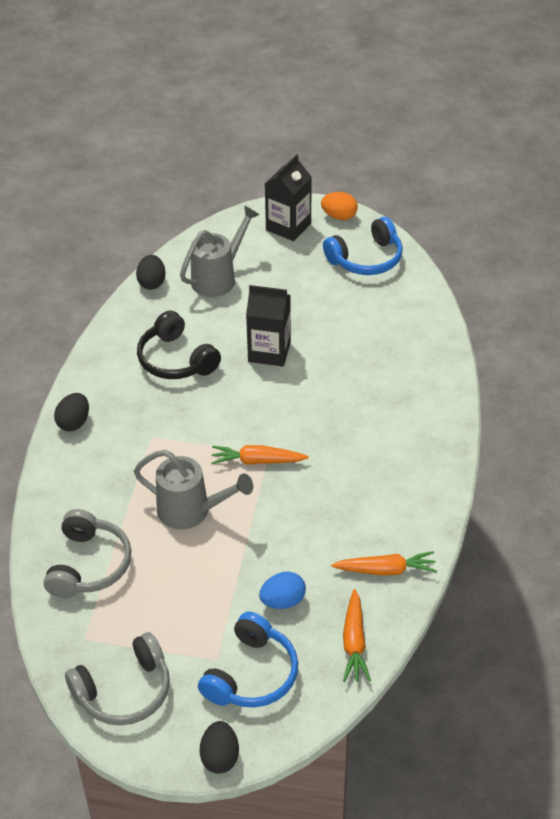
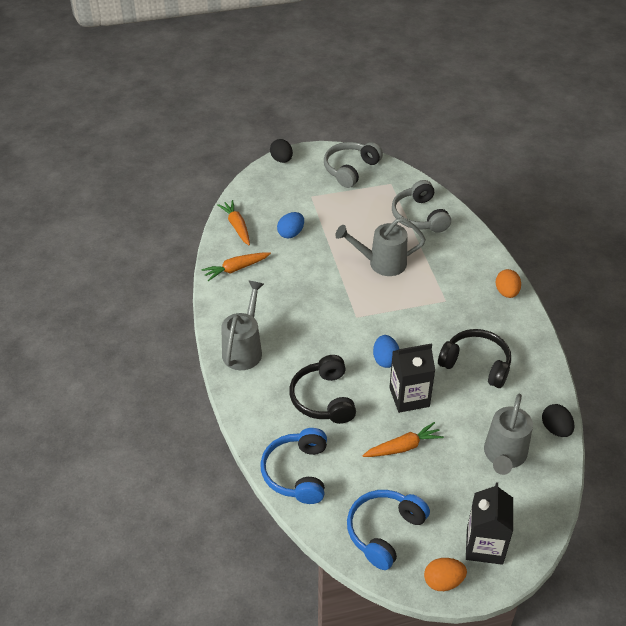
camera: 155 degrees right, 0 degrees up
(74, 423) = (506, 292): black egg -> orange egg
(251, 674) = (287, 195): blue headphones -> blue headphones (297, 473)
(257, 461) = (360, 308): orange carrot -> orange carrot (403, 447)
(268, 395) = (385, 360): none -> blue egg
(359, 378) = (323, 398): none -> black headphones
(421, 457) = (244, 349): none -> grey watering can

